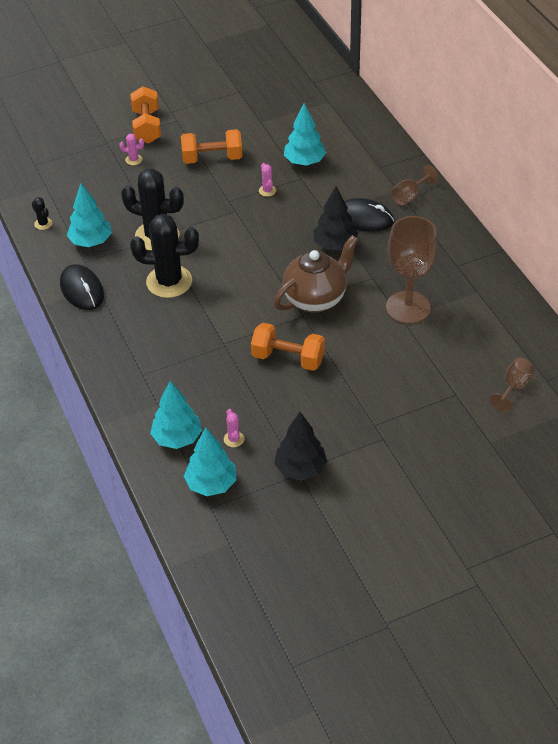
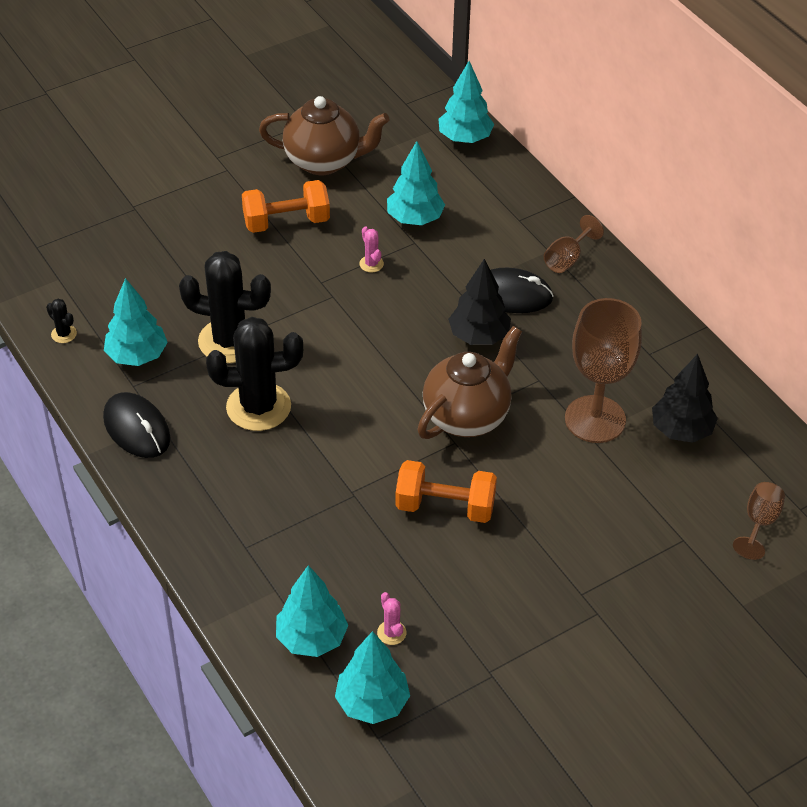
camera: 10 degrees left, 0 degrees up
(134, 160) = (176, 231): pink cactus -> none
(147, 127) = (186, 181): orange dumbbell -> none
(247, 118) = (324, 161): none -> brown teapot
(300, 469) = (492, 668): black tree -> black tree (681, 430)
(351, 108) = (465, 138): none -> turquoise tree

